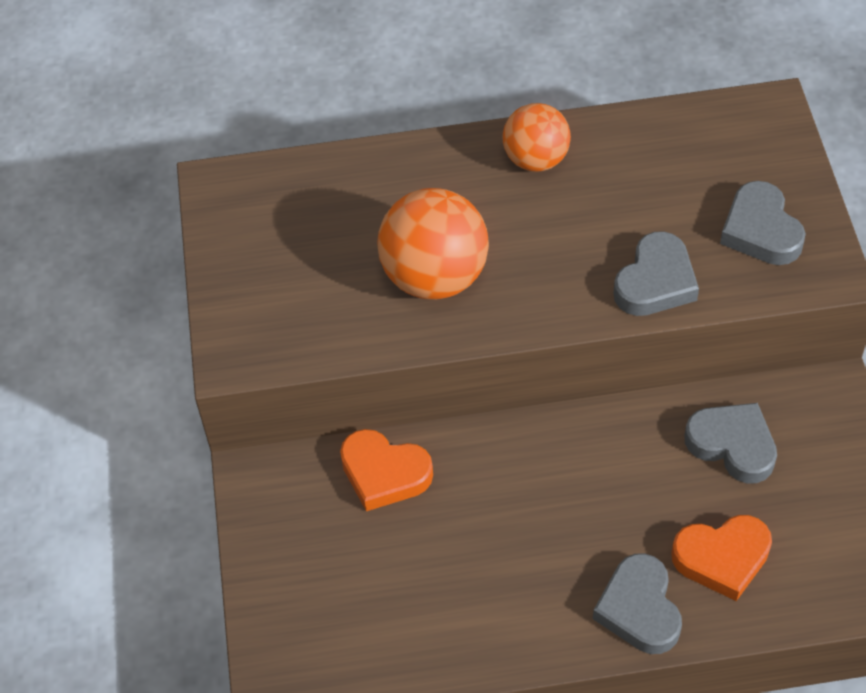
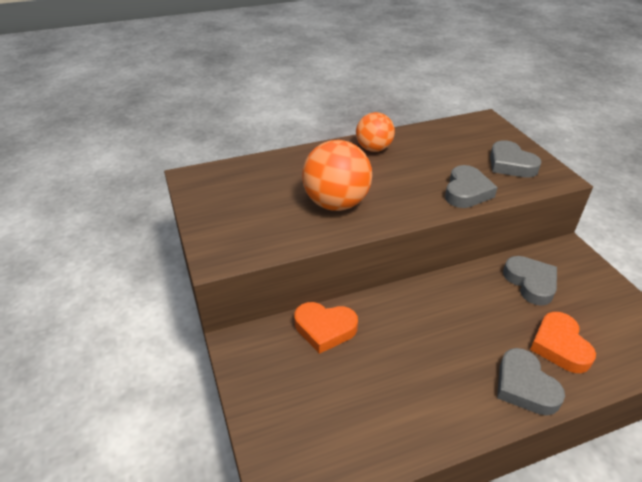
camera: 15 degrees left, 15 degrees down
(722, 558) = (559, 346): orange heart -> orange heart turned 105 degrees clockwise
(732, 445) = (530, 283): grey heart -> grey heart turned 45 degrees clockwise

